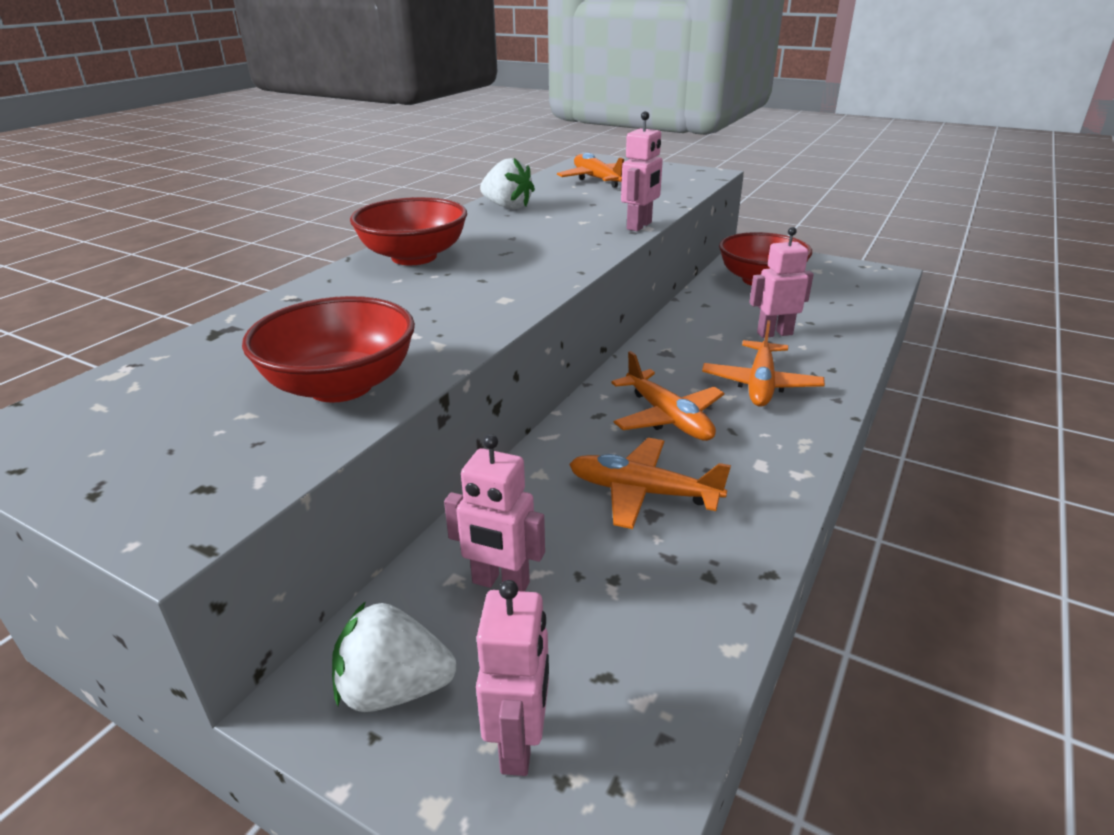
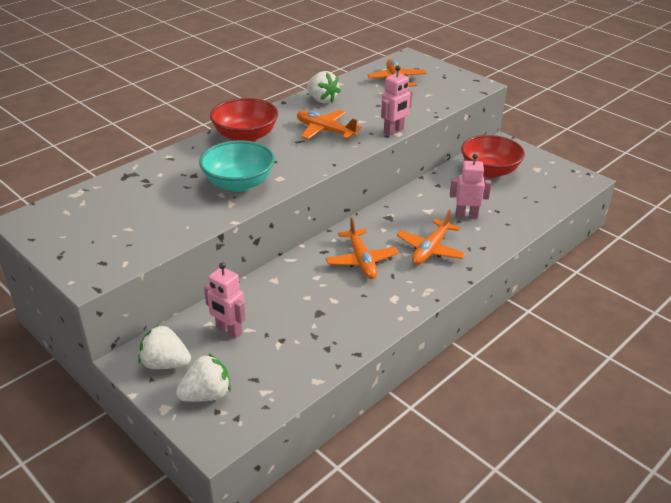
camera: 15 degrees right, 5 degrees up
(341, 386) = (174, 220): red bowl -> none
(437, 315) = (239, 183): none -> turquoise bowl
(519, 743) = (206, 395): pink robot -> white strawberry
(642, 492) = (321, 300): orange plane -> orange plane (325, 130)

